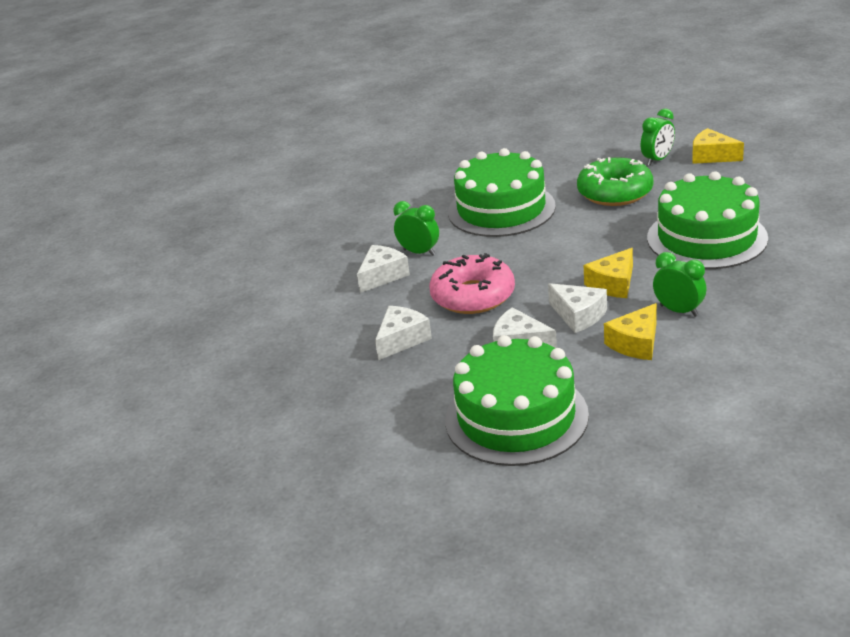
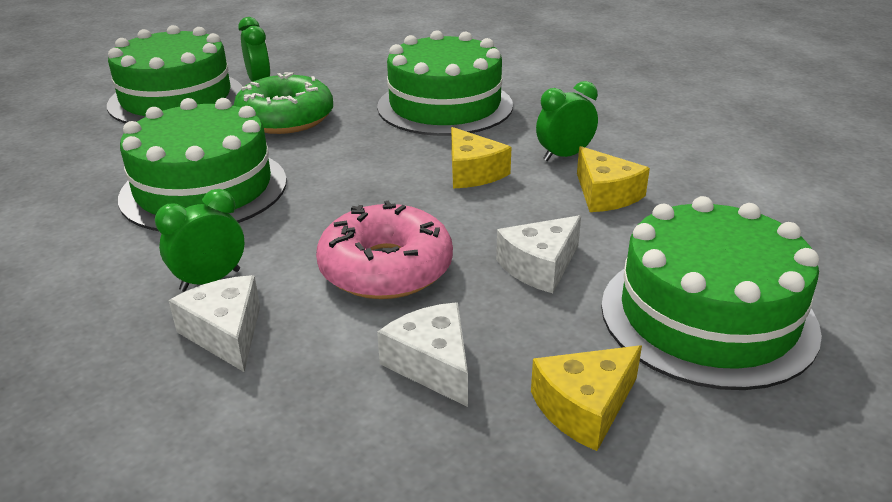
camera: 70 degrees left, 0 degrees up
(578, 315) = (515, 210): white cheese -> none
(599, 147) = (176, 98): none -> green cake
(712, 156) = (299, 61): yellow cheese -> yellow cheese (584, 407)

